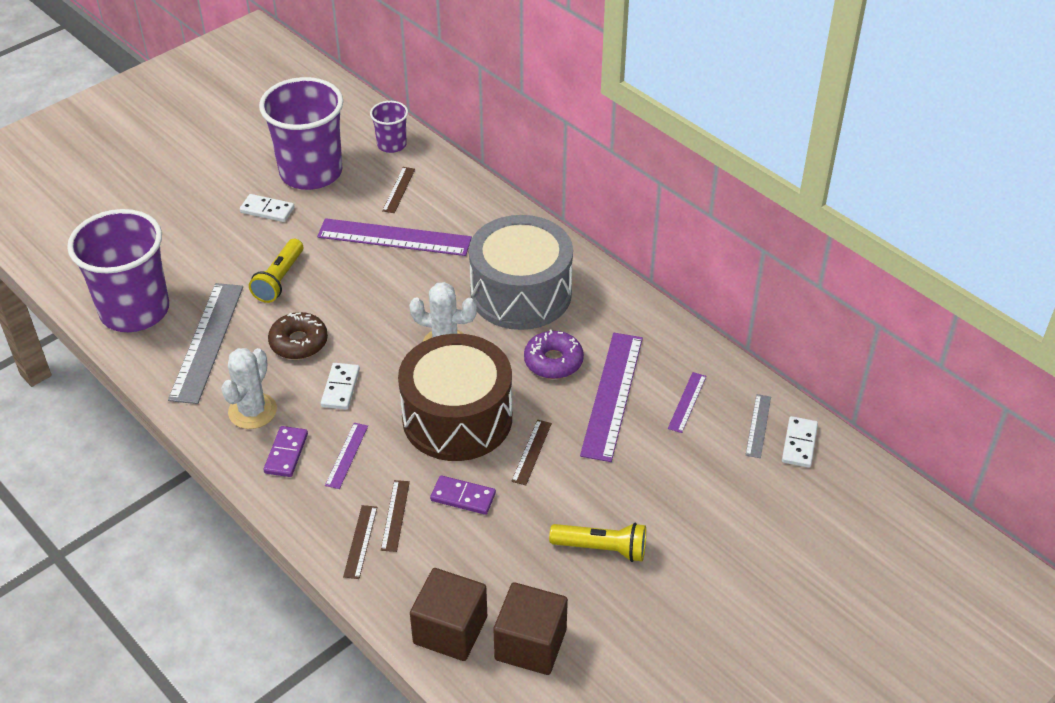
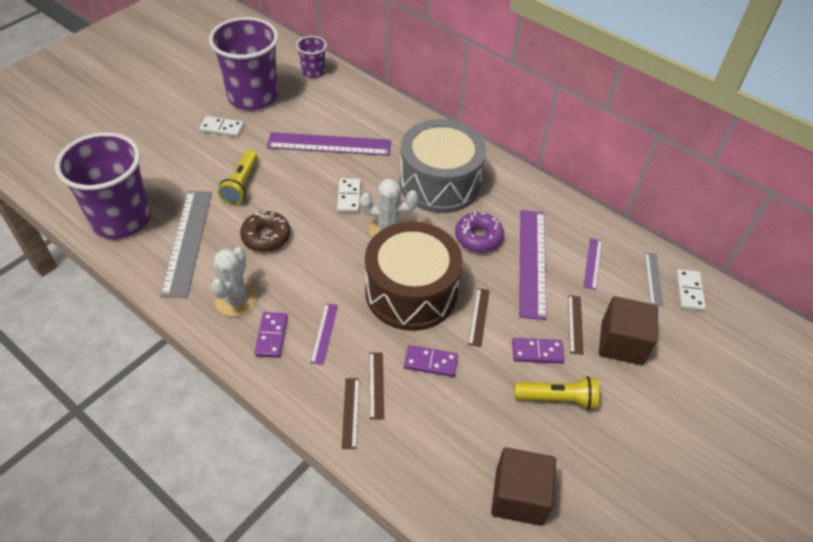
camera: 10 degrees left, 5 degrees up
(340, 388) = (308, 273): white domino -> white domino (349, 197)
(399, 190) = (326, 106): brown ruler -> brown ruler (575, 324)
(450, 630) = (446, 490): brown cube -> brown cube (622, 343)
(591, 497) = (537, 352): none -> purple domino

